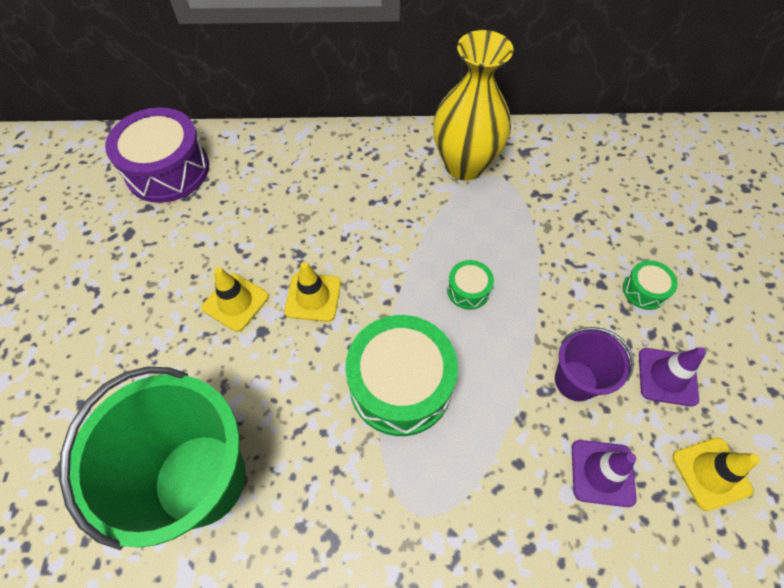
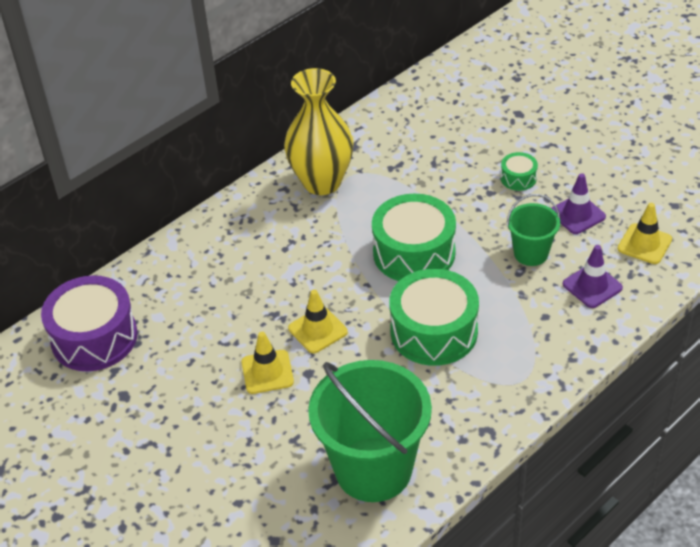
camera: 40 degrees left, 15 degrees down
(468, 290) = (414, 253): green drum -> green drum, size x2.17
(575, 380) = (531, 253): purple bucket -> green bucket

